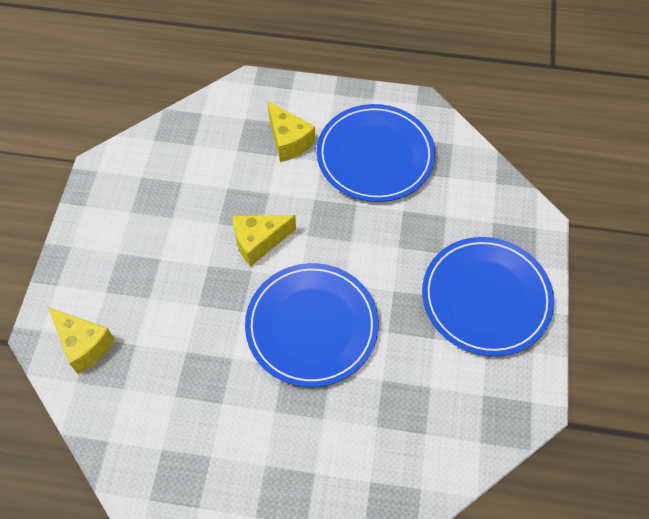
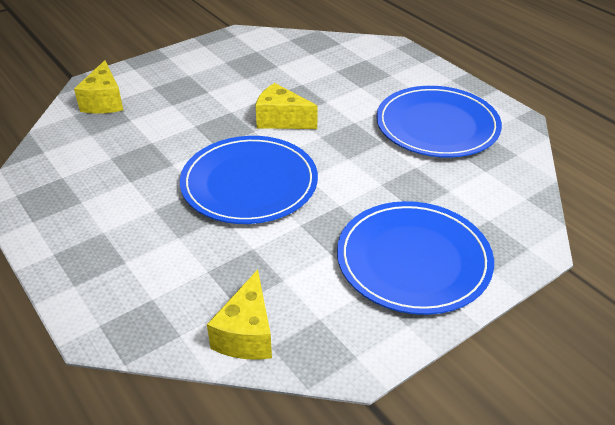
camera: 45 degrees right, 20 degrees down
(288, 141) = (380, 85): yellow cheese -> yellow cheese (247, 334)

